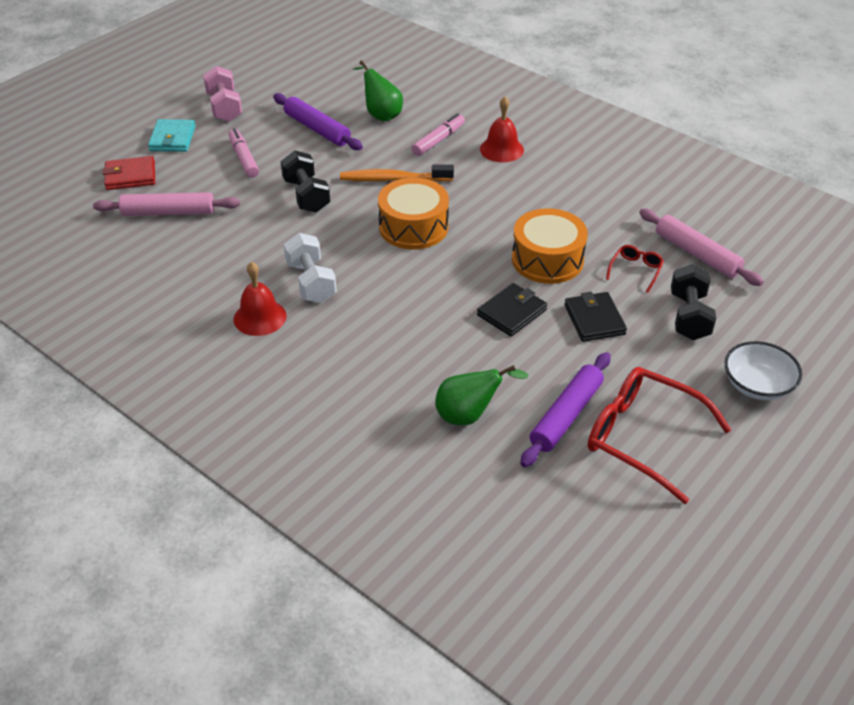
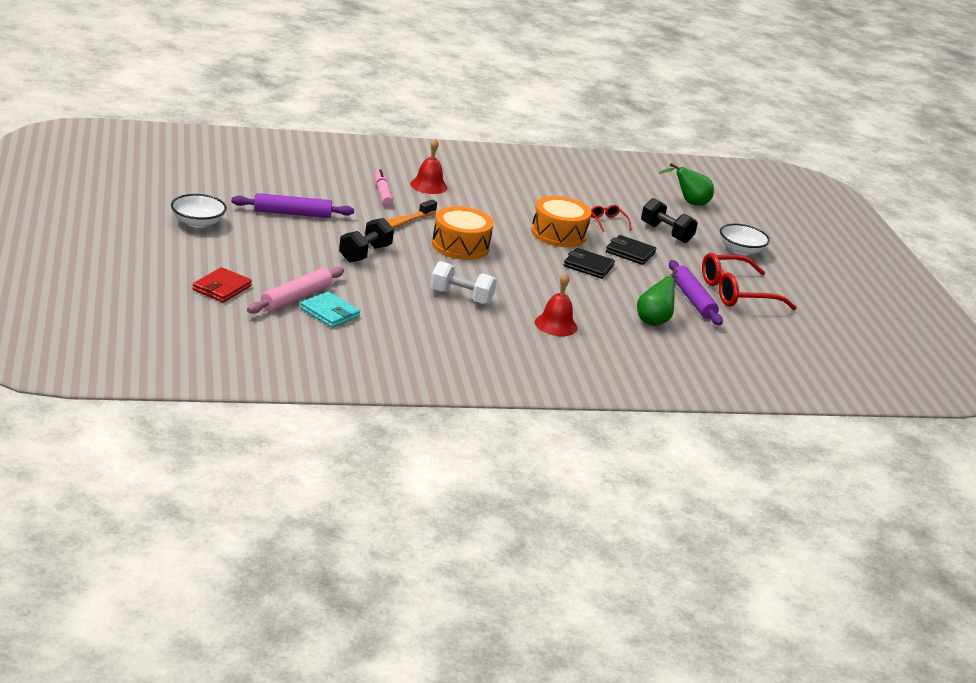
camera: 55 degrees left, 15 degrees down
(172, 138) = (202, 255): turquoise wallet -> turquoise wallet (329, 313)
(224, 107) = (197, 222): pink dumbbell -> white bowl
(243, 158) = (279, 248): pink marker -> none
(260, 317) = (469, 326): red bell -> red bell (556, 325)
(306, 195) = (365, 254): black dumbbell -> black dumbbell turned 75 degrees counterclockwise
(381, 114) = (316, 190): green pear -> green pear (689, 203)
(511, 312) = (588, 266): black wallet -> black wallet turned 60 degrees counterclockwise
(697, 254) = (620, 203): pink rolling pin -> none

